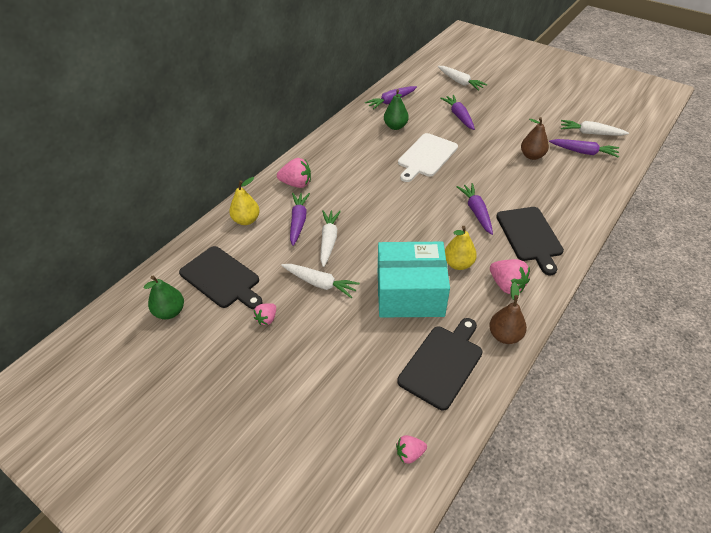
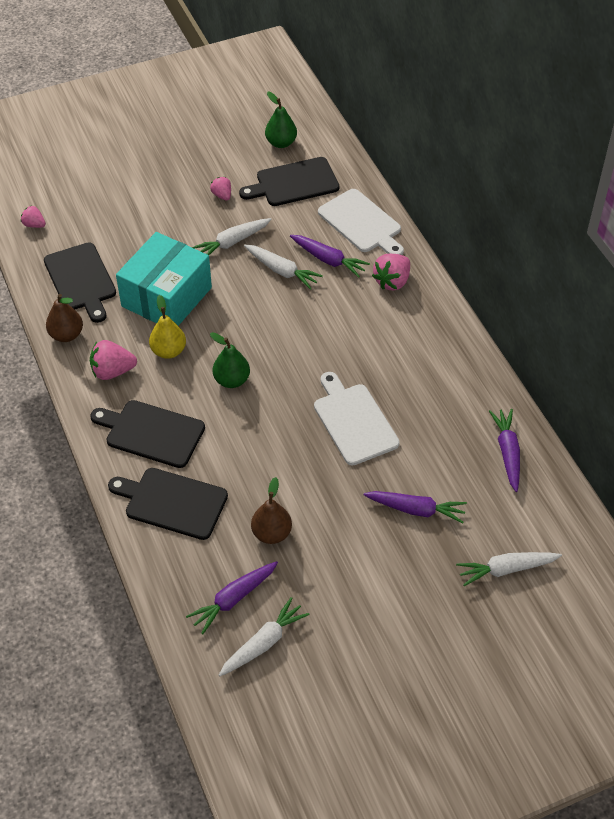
camera: 120 degrees right, 5 degrees up
(246, 220) = (362, 223): yellow pear -> white cutting board
(395, 126) = (441, 425): green pear -> green pear (231, 380)
(409, 453) = (34, 225): pink strawberry -> pink strawberry turned 75 degrees counterclockwise
(476, 212) = (223, 410): purple carrot -> none
(562, 201) = (172, 502): none -> black cutting board

